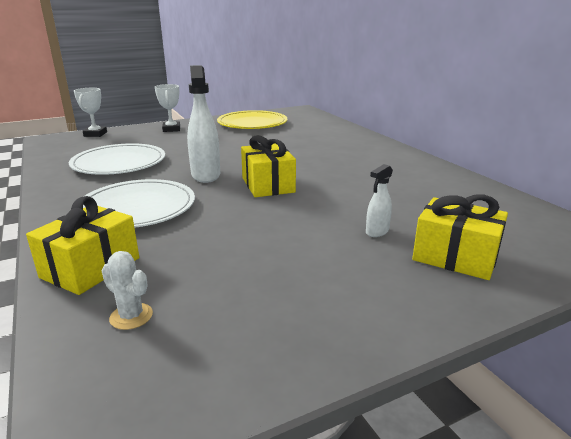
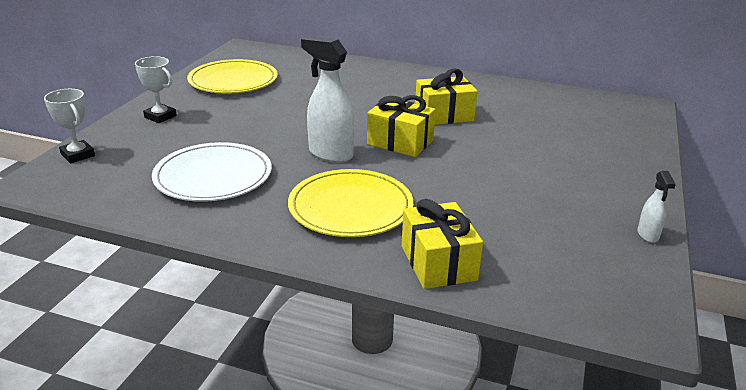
camera: 45 degrees left, 5 degrees up
(131, 316) = (534, 270): white cactus -> none
(137, 208) = (350, 207): white plate -> yellow plate
(377, 232) = (539, 148): white spray bottle -> white spray bottle (648, 235)
(455, 257) = (602, 146): yellow gift -> yellow gift (444, 115)

